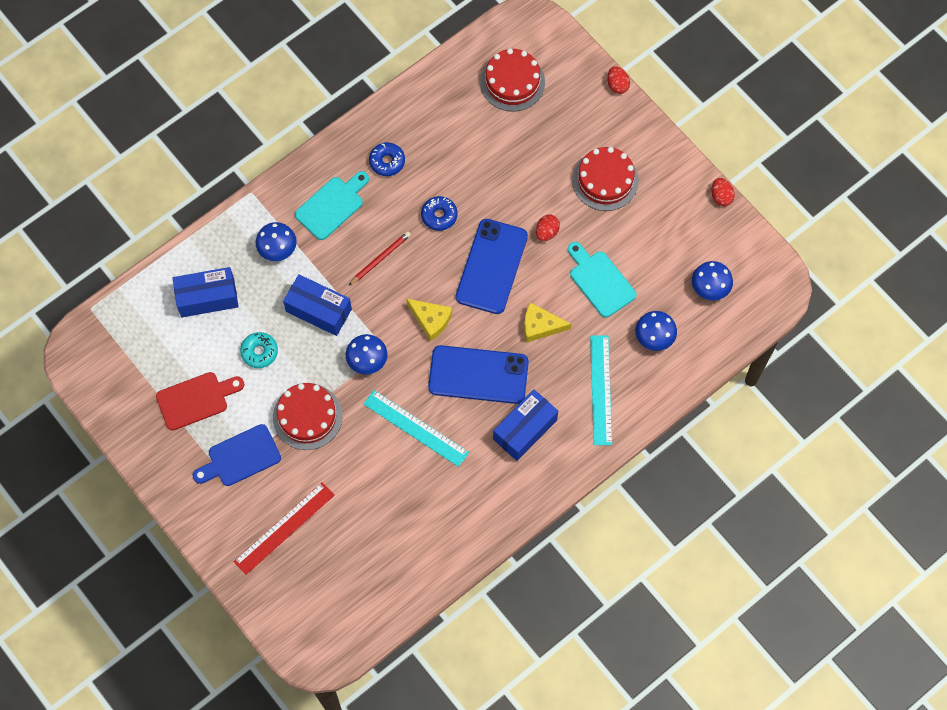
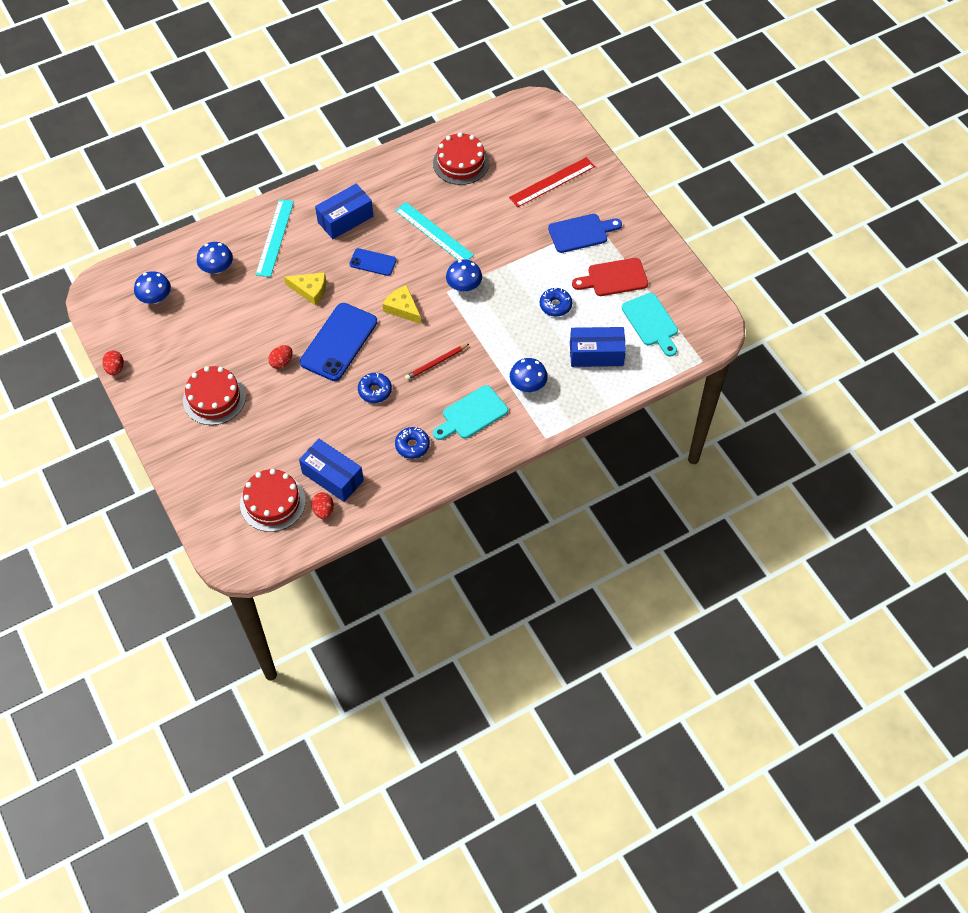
camera: 170 degrees left, 10 degrees down
(259, 352) = (555, 305): turquoise donut -> blue donut
(307, 416) = (522, 253): red cake -> red cake (461, 163)
(318, 310) = (499, 330): blue box -> blue box (332, 477)
(478, 375) = (373, 262): blue phone -> blue phone, size x0.53
(600, 281) = (248, 317): turquoise cutting board -> turquoise cutting board (651, 322)
(617, 85) = (172, 483): red egg -> red egg (323, 510)

